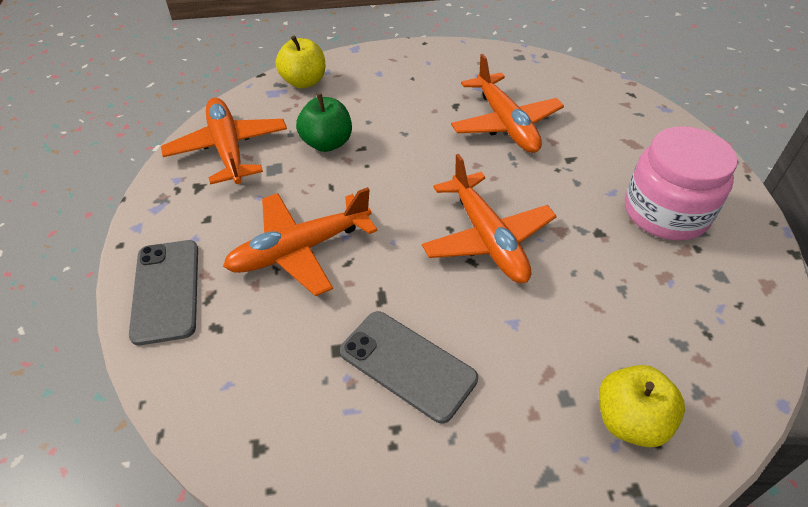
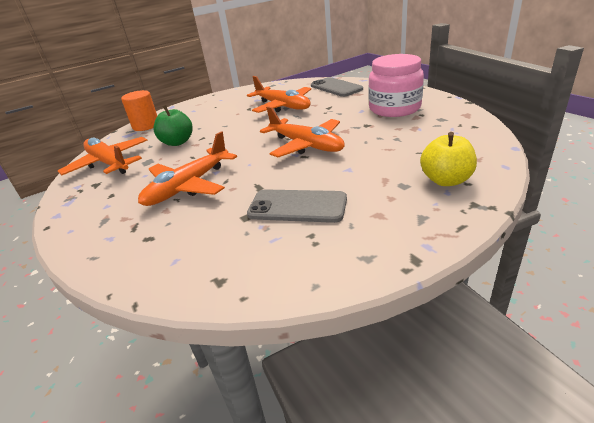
camera: 20 degrees left, 15 degrees down
(166, 291) = (97, 235): grey phone -> grey phone (336, 87)
(304, 82) = (146, 126): yellow apple -> orange cylinder

